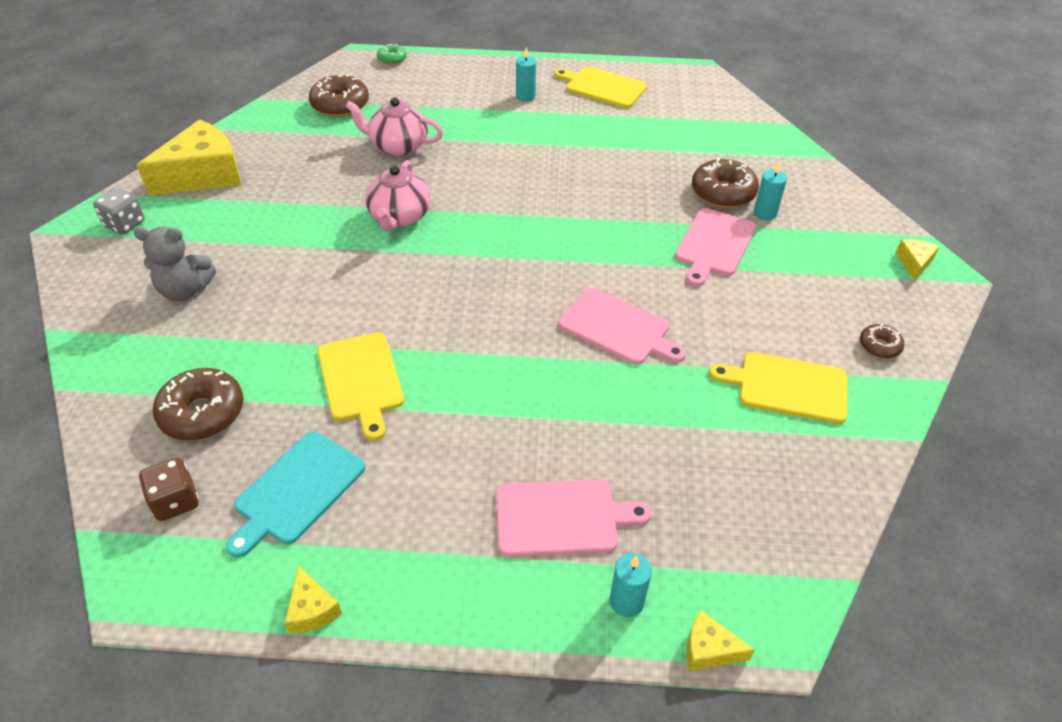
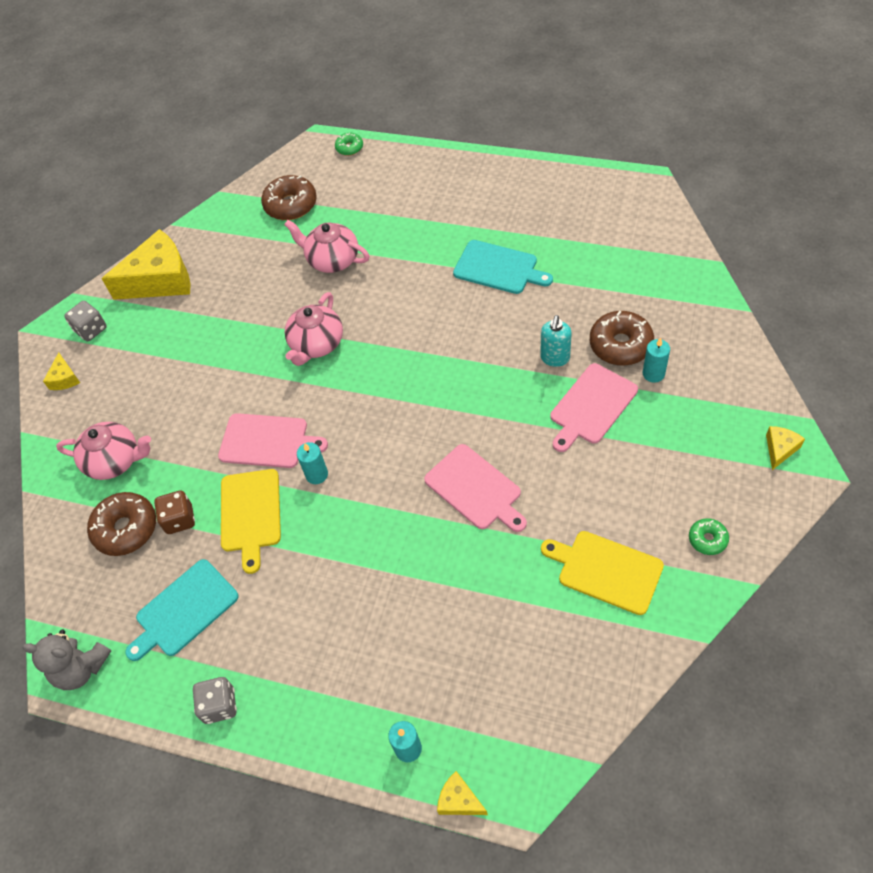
camera: 20 degrees right, 10 degrees up
(175, 501) = (96, 606): brown dice -> brown dice (179, 519)
(176, 345) = (115, 461): none -> pink teapot
(185, 290) = (129, 405): grey teddy bear -> grey teddy bear (81, 669)
(312, 610) = (177, 713): yellow cheese -> yellow cheese (64, 378)
(368, 591) = (219, 705): none -> grey dice
(525, 96) = (464, 206): turquoise candle -> turquoise candle (316, 474)
(561, 517) = (378, 667): pink cutting board -> pink cutting board (267, 441)
(577, 141) = (498, 268): none -> turquoise cutting board
(603, 87) = (543, 199): yellow cutting board -> none
(661, 209) = (555, 358): none -> turquoise soap dispenser
(879, 346) = (707, 539): brown donut -> green donut

